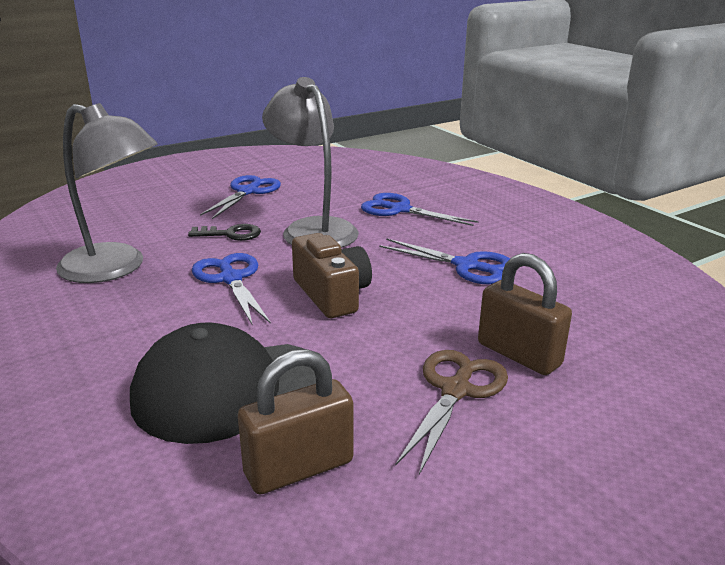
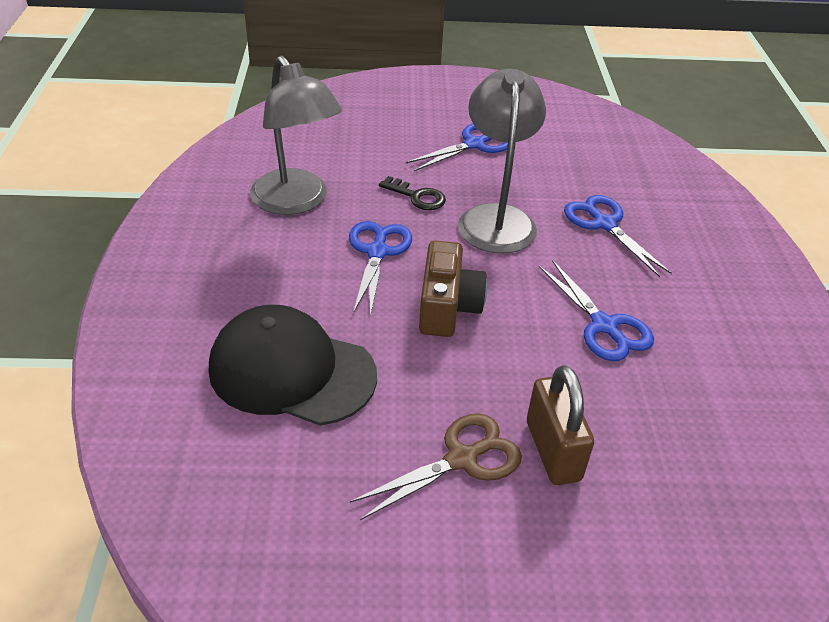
camera: 30 degrees right, 15 degrees up
(299, 468) = (285, 466): brown padlock -> none

